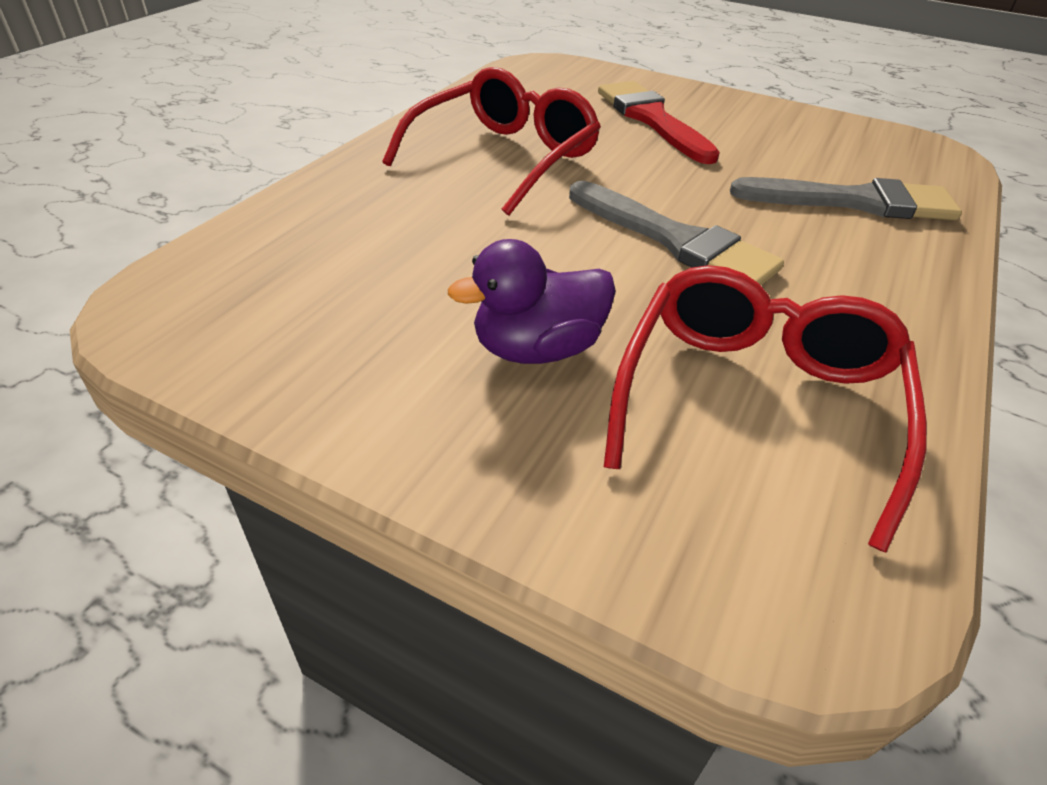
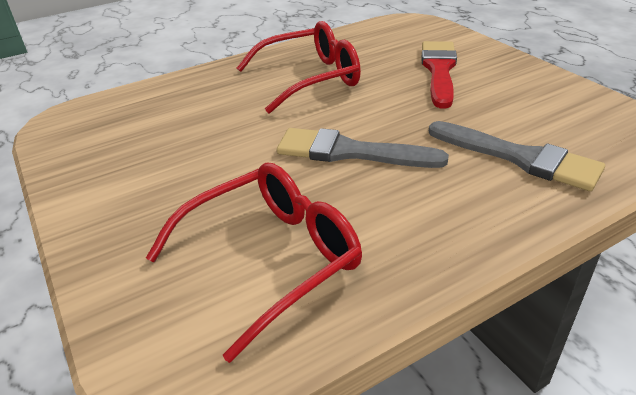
camera: 35 degrees right, 5 degrees down
(537, 349) = (194, 190): purple duck -> none
(676, 241) = (350, 152): grey brush -> grey brush turned 120 degrees clockwise

